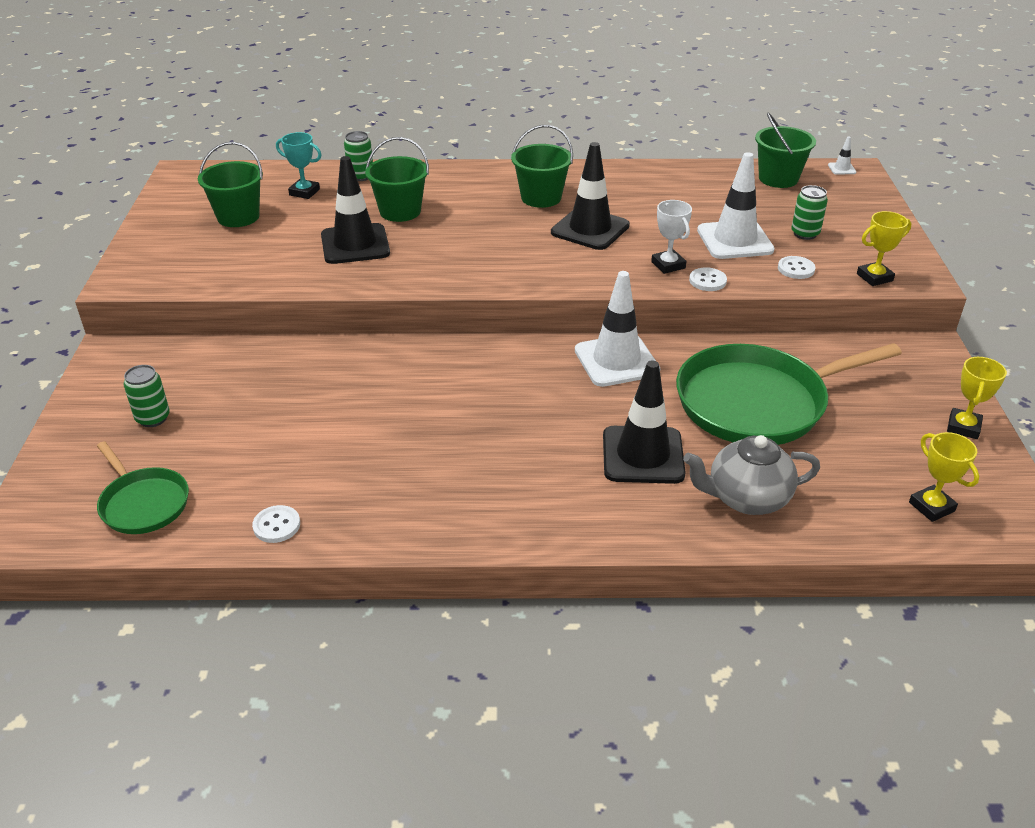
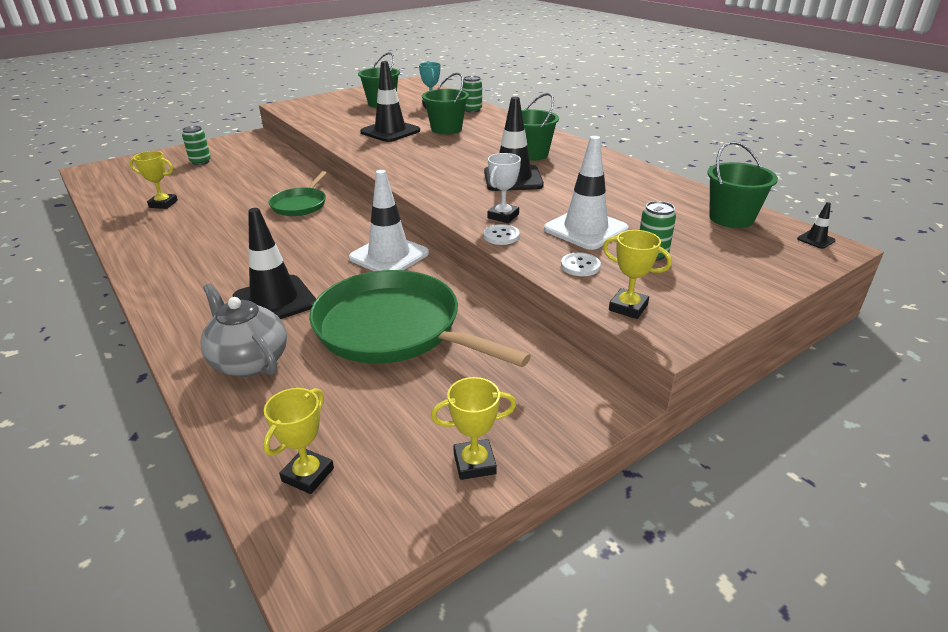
camera: 55 degrees right, 5 degrees down
(143, 503) = (126, 183): green pan -> green pan (300, 204)
(276, 482) = (163, 204): none -> yellow trophy
(276, 525) = (123, 217): white button -> none
(841, 169) = (816, 240): white traffic cone -> black traffic cone

